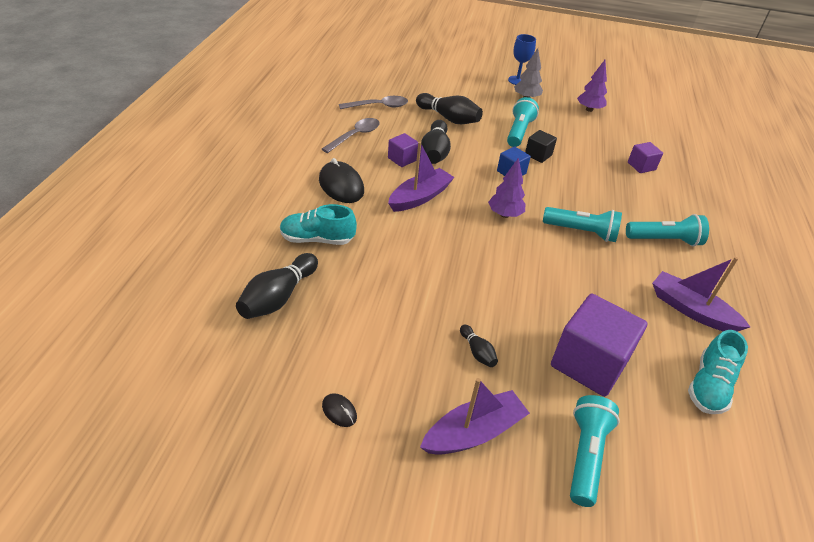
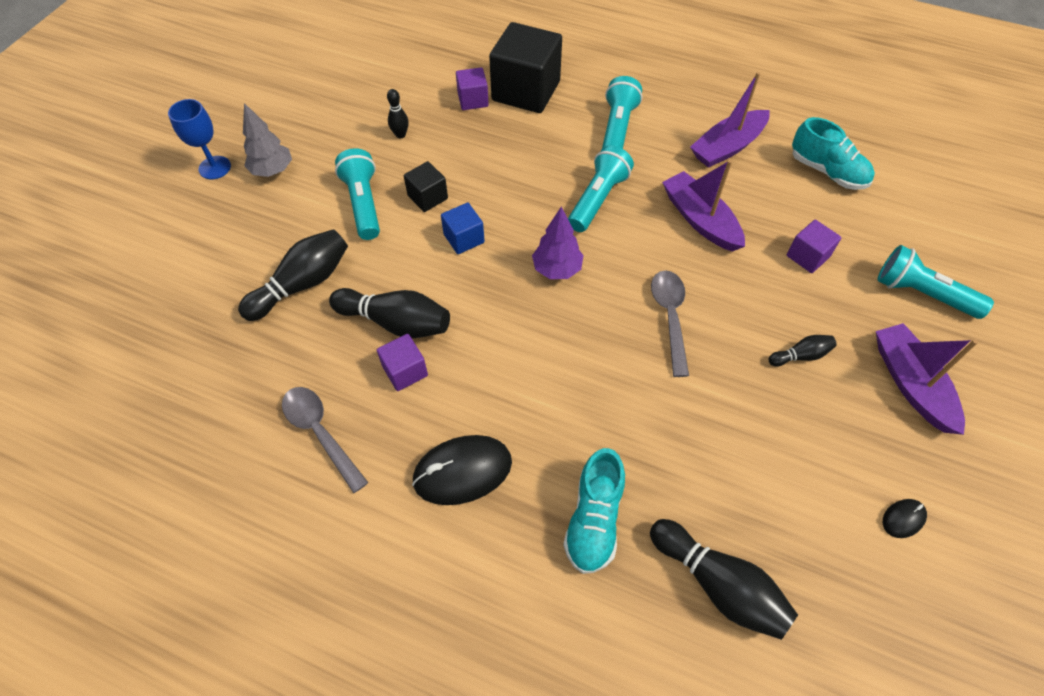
camera: 75 degrees left, 15 degrees up
(378, 106) = (232, 382): grey spoon -> grey spoon (670, 317)
(420, 197) = (507, 363): purple boat -> purple boat (700, 220)
(519, 132) = (363, 203): turquoise flashlight -> turquoise flashlight turned 45 degrees clockwise
(586, 139) = (400, 135): none -> black bowling pin
(589, 109) = (326, 108): purple tree -> none
(589, 363) = (807, 256): purple cube -> purple cube, size x0.50
(670, 190) = (526, 91): none -> black cube

